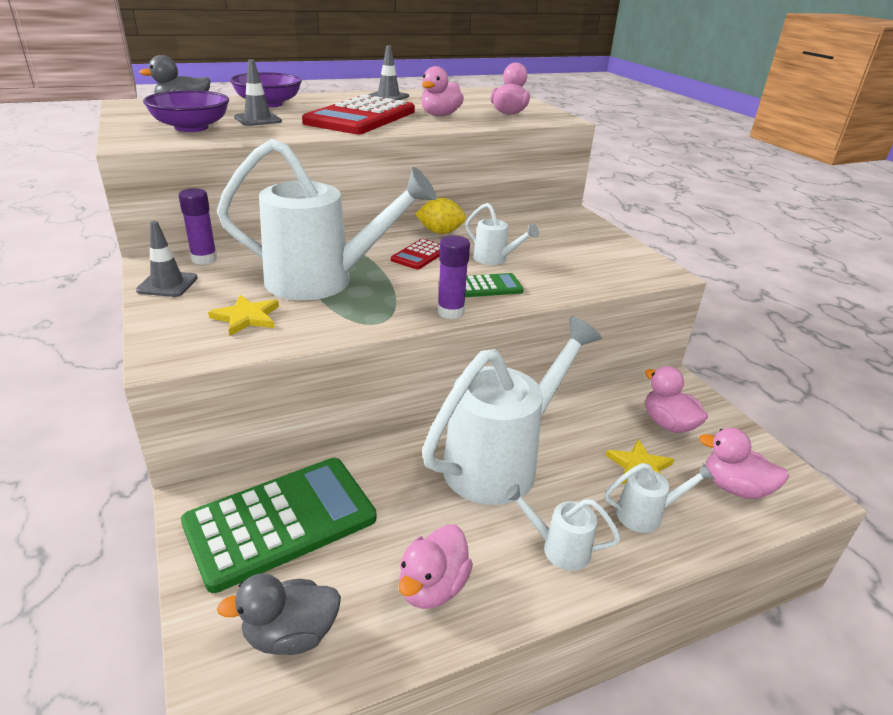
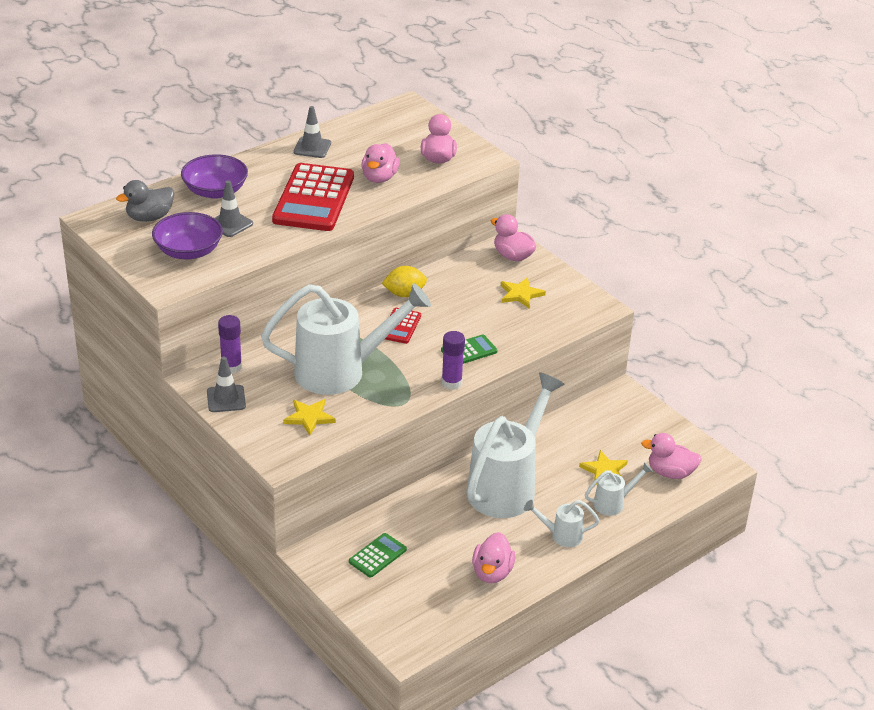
camera: 15 degrees left, 5 degrees up
(281, 521) = (377, 556): green calculator -> green calculator, size x0.47
(290, 635) = (422, 613): grey duck -> none
(495, 259) = (463, 319): white watering can -> none
(570, 250) = (520, 294): none -> yellow star
(668, 424) = (620, 432): pink duck -> pink duck (512, 256)

